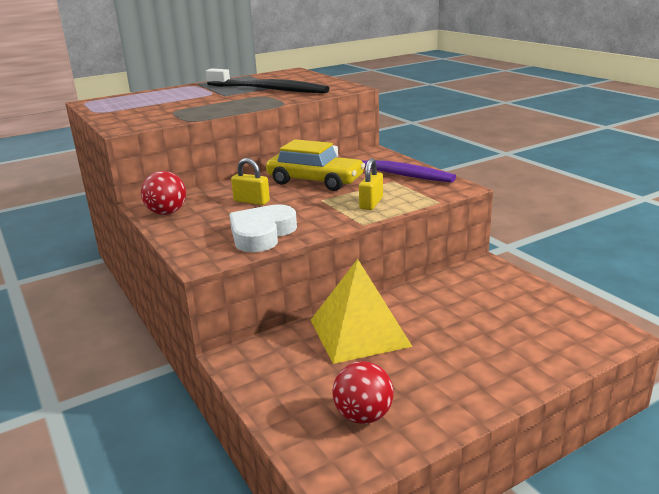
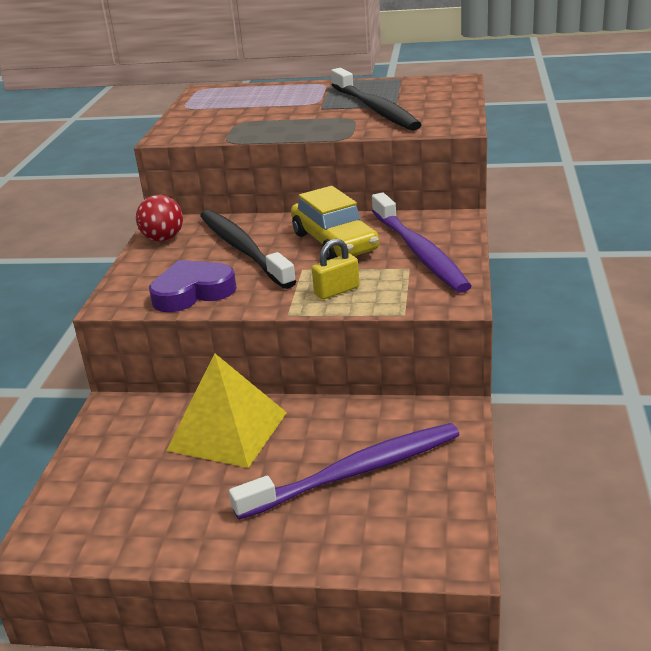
camera: 40 degrees right, 5 degrees up
(251, 201) = (243, 249): yellow padlock -> black toothbrush
(262, 234) = (192, 292): white heart -> purple heart
(363, 416) = (120, 510): red ball -> none
(484, 318) = (355, 472): none -> purple toothbrush

